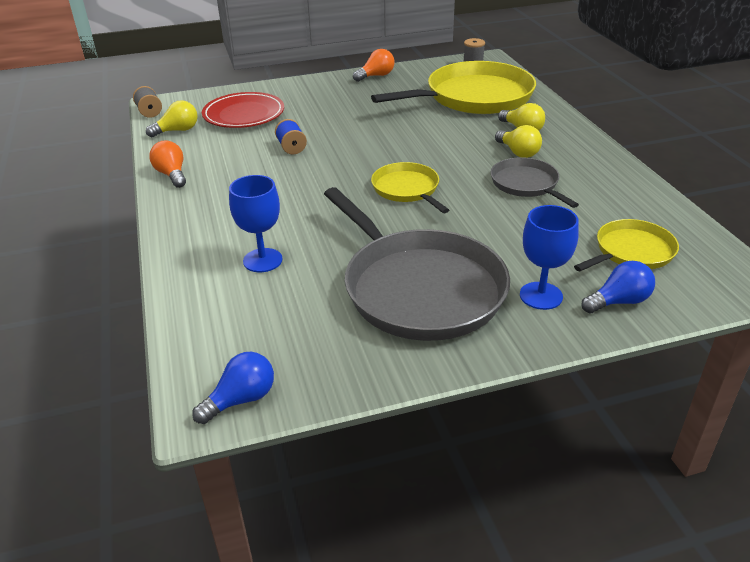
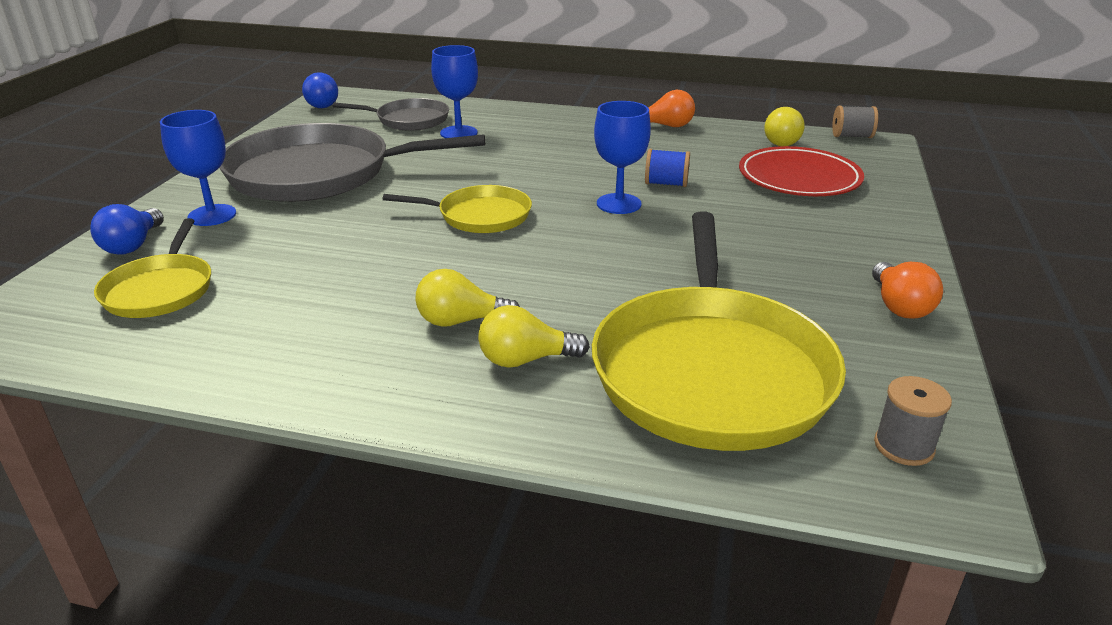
camera: 120 degrees right, 5 degrees down
(338, 153) = (619, 204): none -> blue goblet
(526, 184) = (377, 289): grey pan -> grey pan (409, 120)

